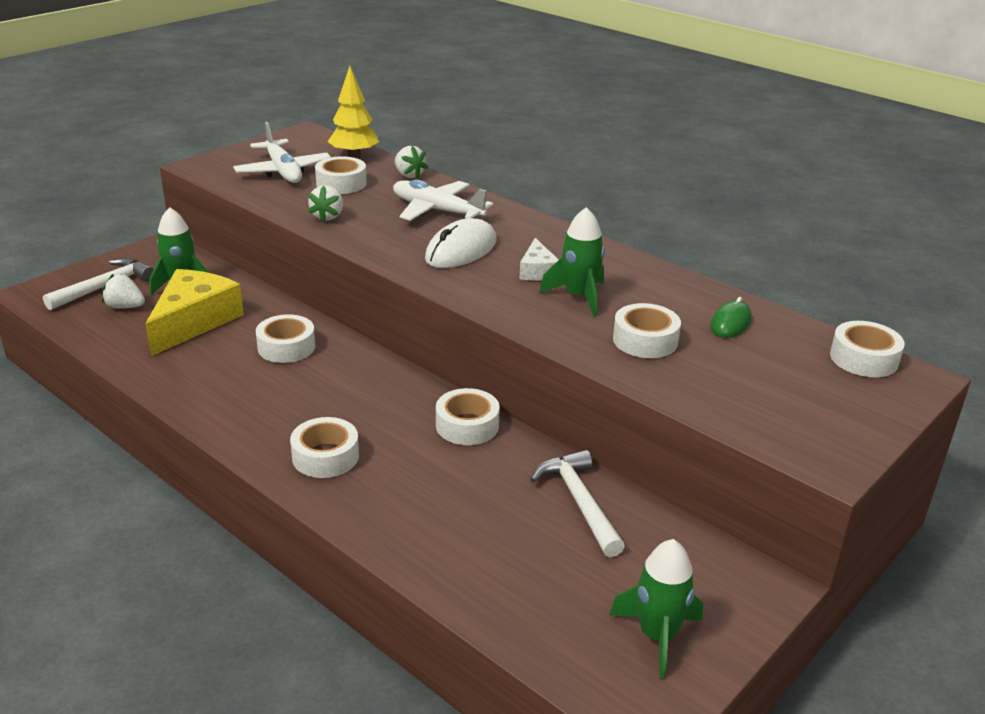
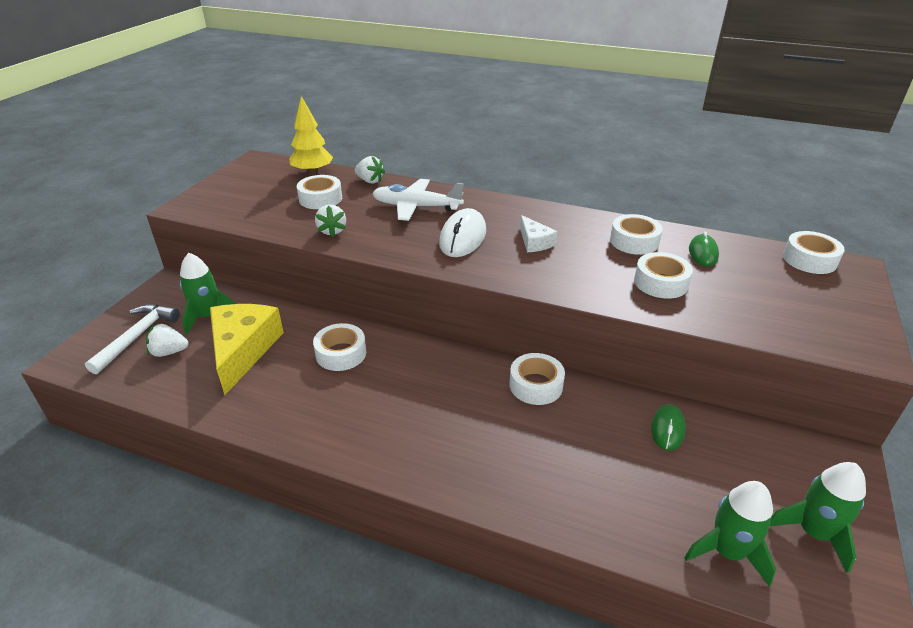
camera: 20 degrees left, 5 degrees up
(283, 171) = (263, 197): white plane -> none
(325, 456) = (445, 450): white tape -> white tape (634, 241)
(578, 296) = (582, 257): green rocket -> green rocket (727, 552)
(579, 502) = (667, 429): white hammer -> green mouse

